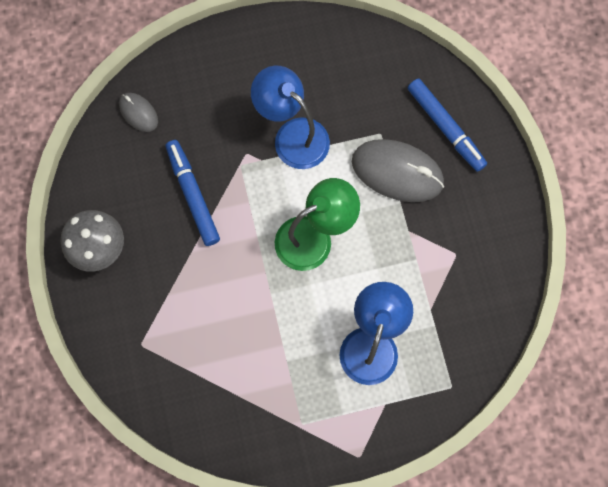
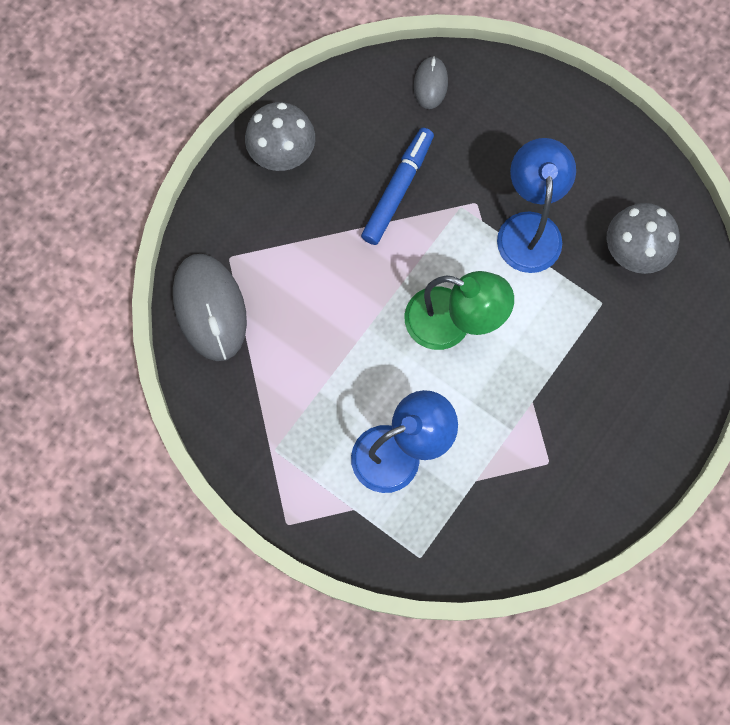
camera: 50 degrees right, 0 degrees up
(364, 87) = (633, 252): none -> grey mushroom
(397, 172) = (579, 347): grey mouse -> grey mouse (210, 308)
(445, 128) = (662, 356): blue marker -> none

